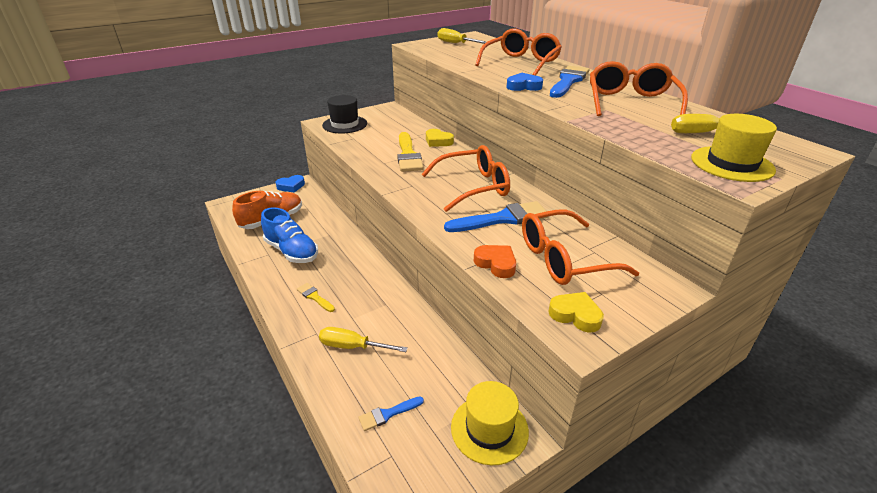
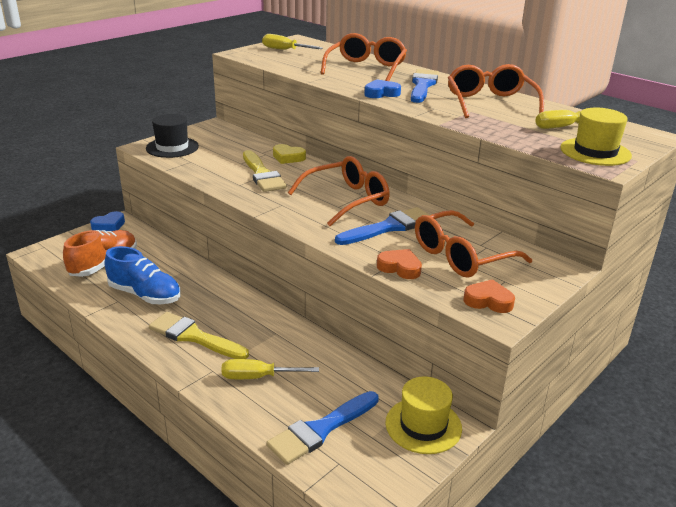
camera: 15 degrees left, 5 degrees down
(314, 297) = (194, 336): yellow brush -> yellow brush, size x1.91
(388, 414) = (320, 430): blue brush -> blue brush, size x1.91
(575, 315) = (488, 301): yellow heart -> orange heart

